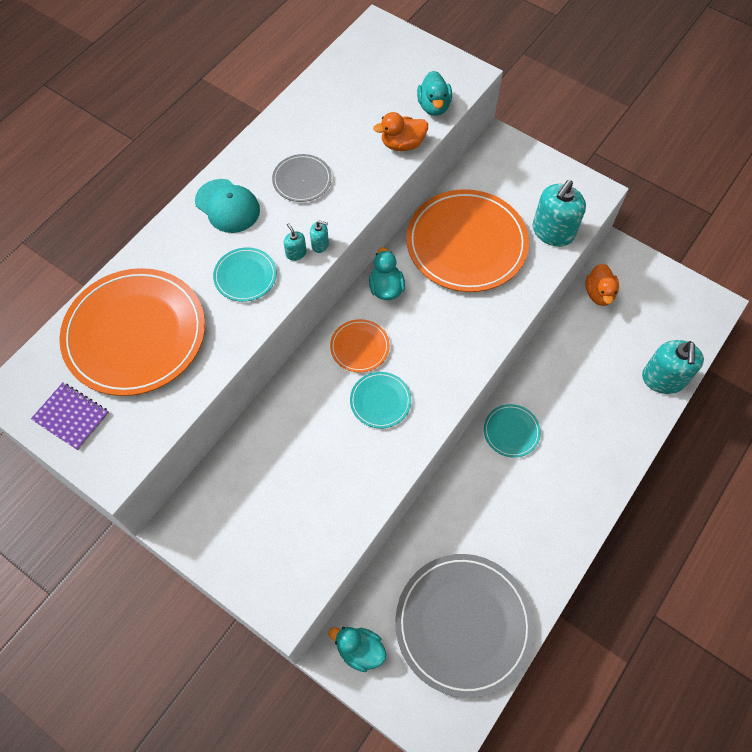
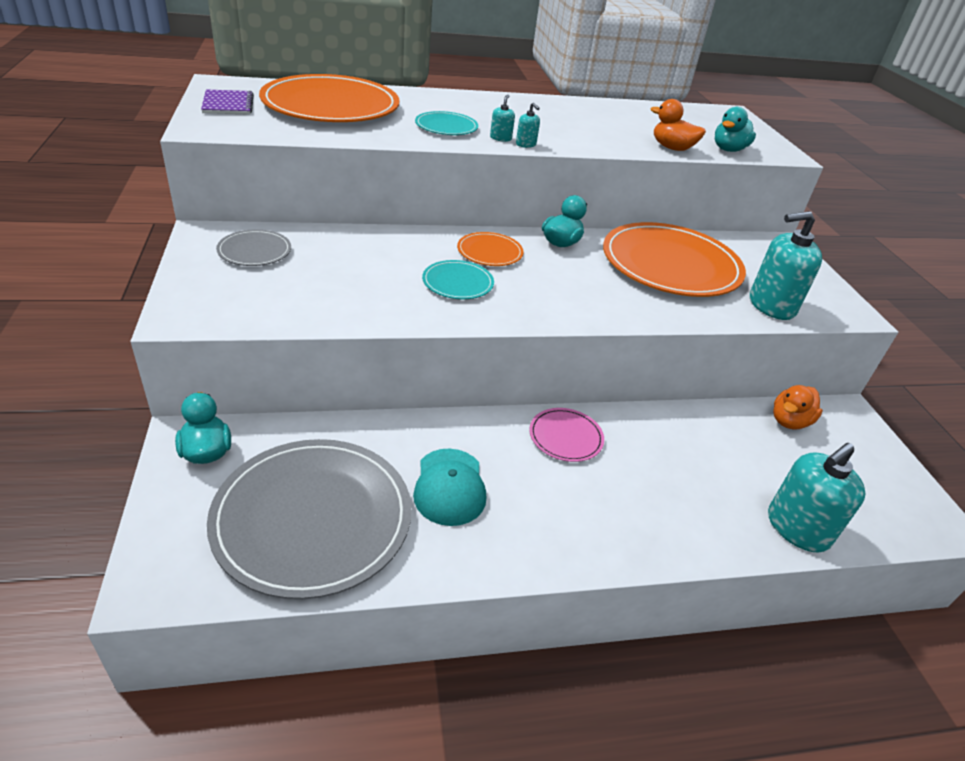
camera: 40 degrees right, 25 degrees down
(227, 206) = (489, 105): turquoise cap -> turquoise cap (450, 487)
(302, 180) = (562, 123): grey plate -> grey plate (254, 251)
(511, 431) = (565, 437): turquoise plate -> pink plate

